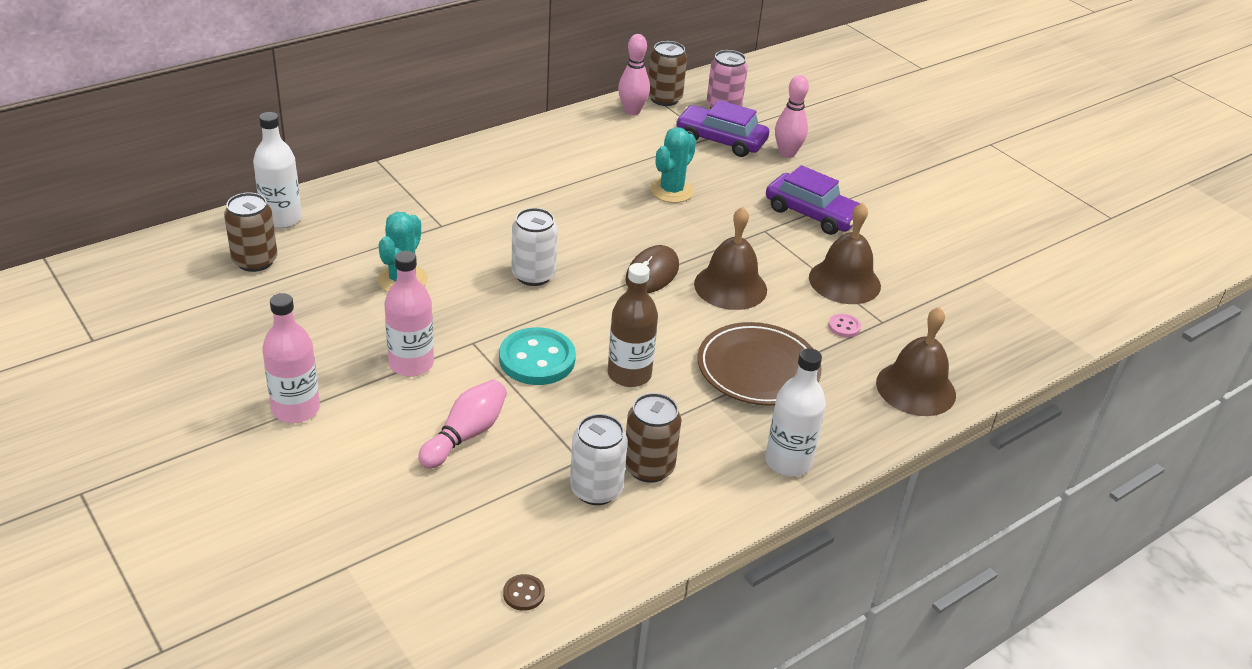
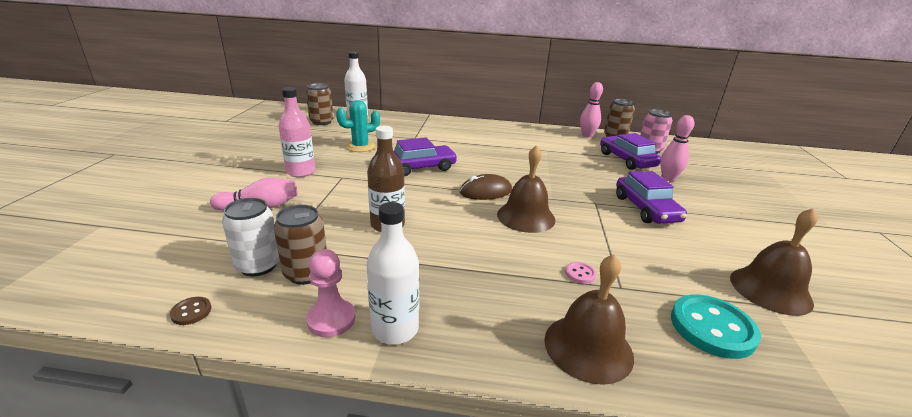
camera: 45 degrees right, 10 degrees down
(296, 409) = (227, 165): pink bottle -> none
(523, 594) = (114, 290): brown button -> brown button (191, 312)
(533, 275) = (420, 167): white can -> purple car
(537, 359) = (355, 196): turquoise button -> turquoise button (712, 328)
(671, 191) = (559, 167): turquoise cactus -> none
(735, 487) = (331, 319): none -> pink pawn
(758, 369) = (471, 263): brown plate -> none
(844, 281) = (620, 250): brown bell -> brown bell (770, 290)

